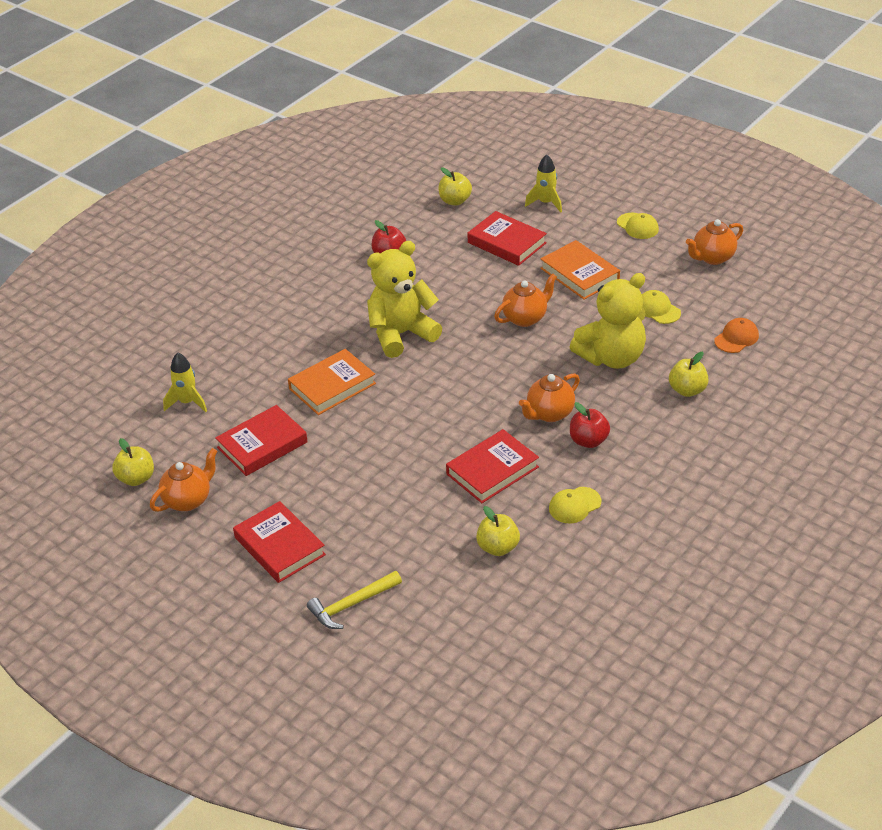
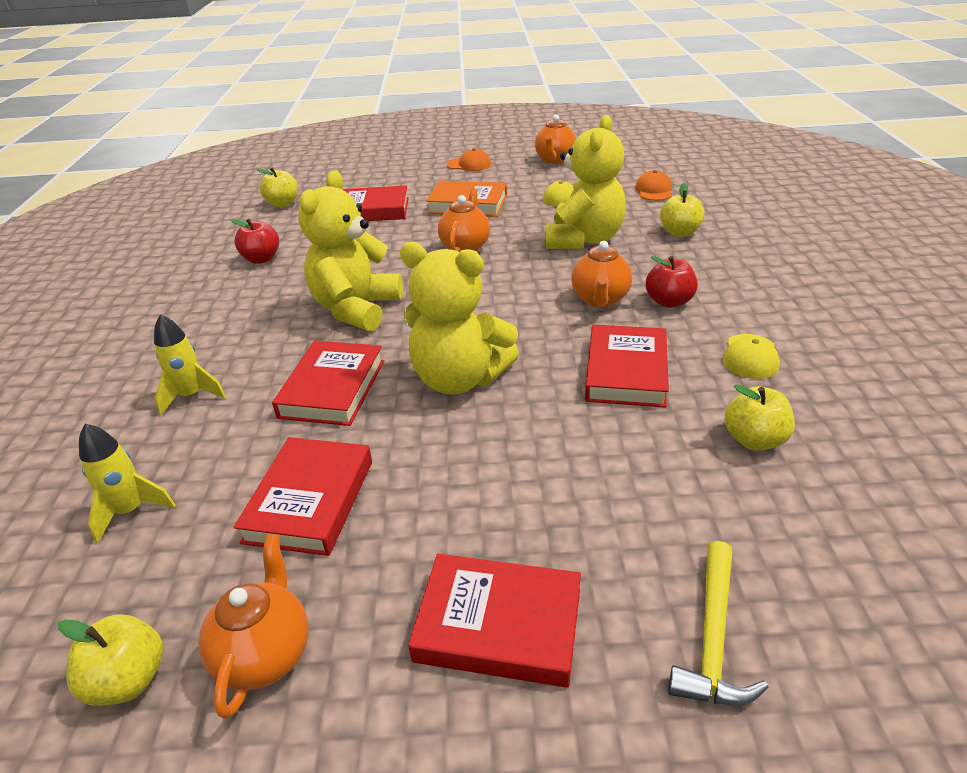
camera: 40 degrees left, 5 degrees down
(332, 386) = (332, 388): orange book -> red book
(401, 420) = (459, 379): none -> yellow teddy bear
(546, 203) = (371, 178): yellow rocket -> yellow rocket (192, 396)
(637, 226) = (469, 164): yellow cap -> orange cap

